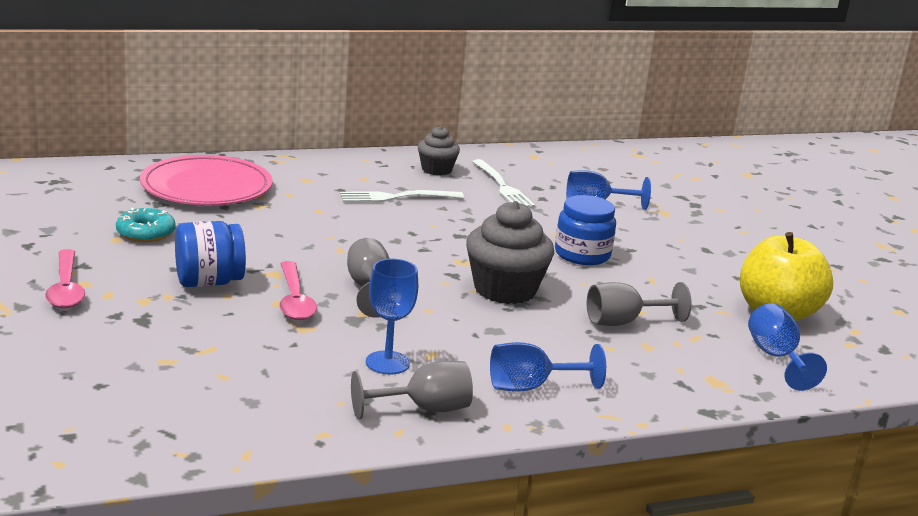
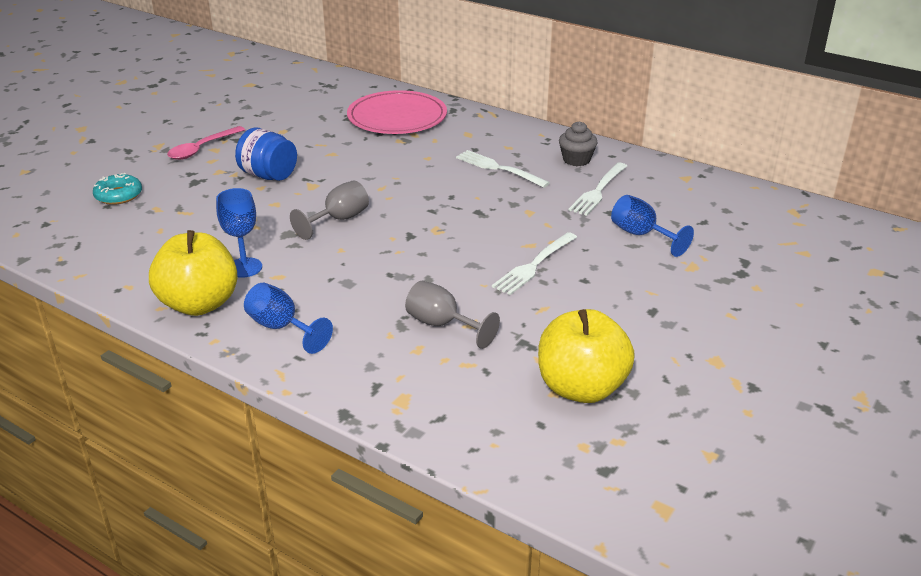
camera: 55 degrees right, 10 degrees up
(145, 233) = (303, 133): turquoise donut -> turquoise donut (118, 195)
(294, 300) = (285, 206): pink spoon -> none
(424, 409) = (199, 304): grey goblet -> yellow apple
(505, 290) = (417, 261): grey cupcake -> none
(582, 254) = (534, 265): blue jar -> white fork
(776, 357) = (491, 415): blue goblet -> none

